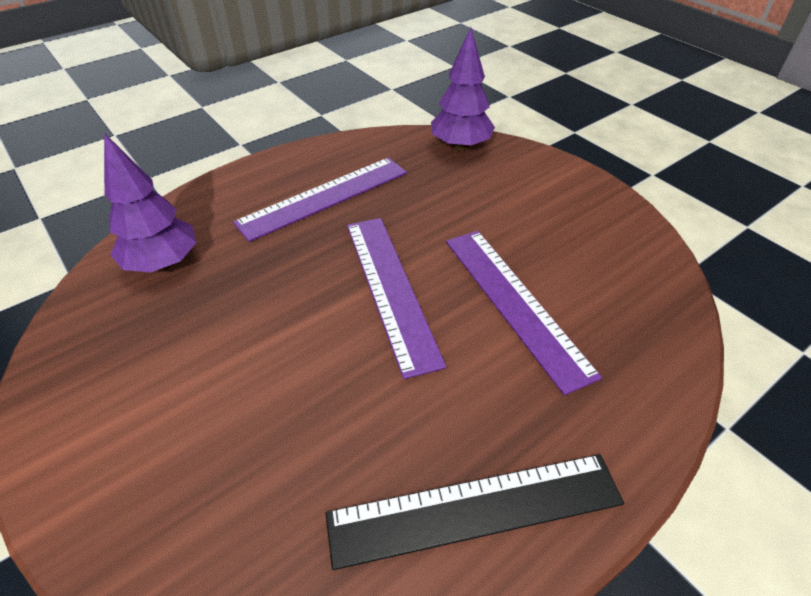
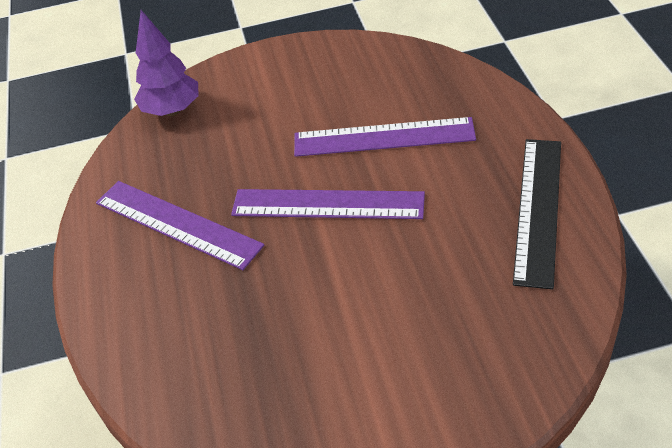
camera: 60 degrees left, 0 degrees up
(163, 263) = (194, 365): purple tree -> none
(324, 197) = (177, 224): purple ruler -> purple ruler turned 45 degrees counterclockwise

